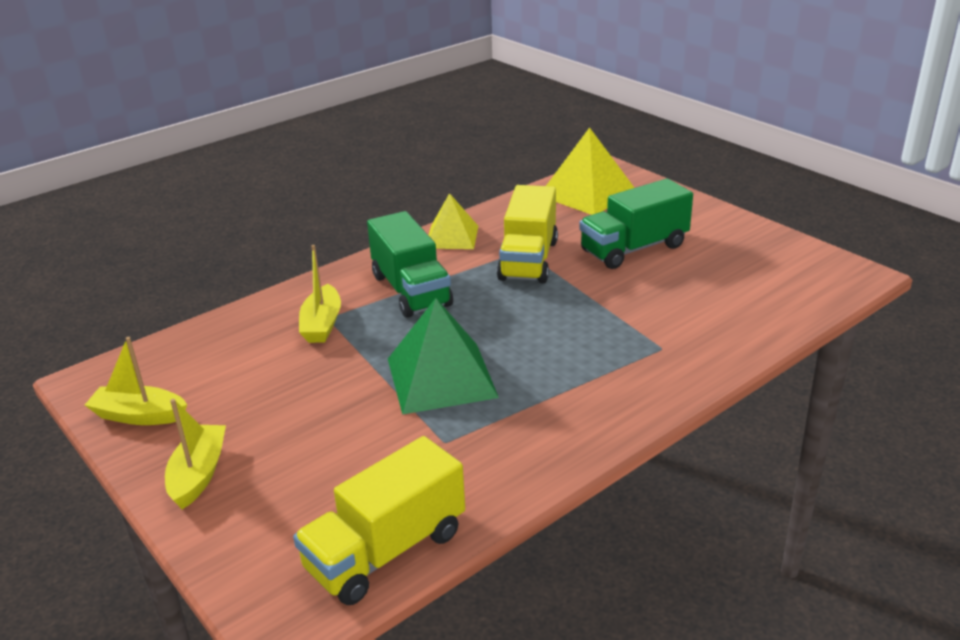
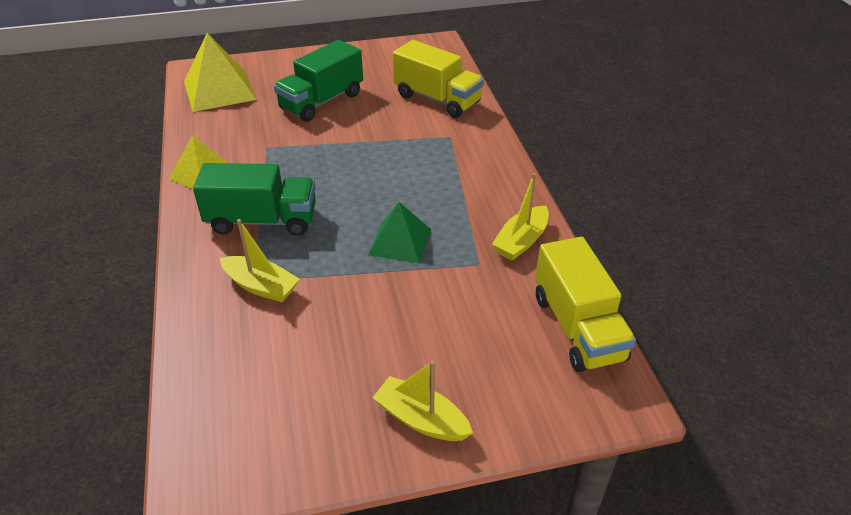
camera: 65 degrees left, 10 degrees up
(139, 415) = (297, 450): yellow boat -> yellow boat (521, 241)
(441, 377) = (400, 242): green pyramid -> green pyramid, size x0.65
(528, 260) = (284, 149): yellow truck -> yellow truck (437, 99)
(634, 249) = (322, 101): green truck -> green truck turned 45 degrees clockwise

